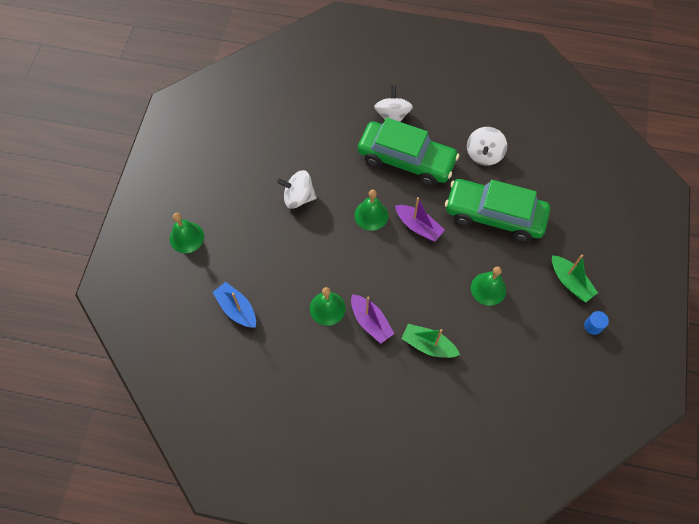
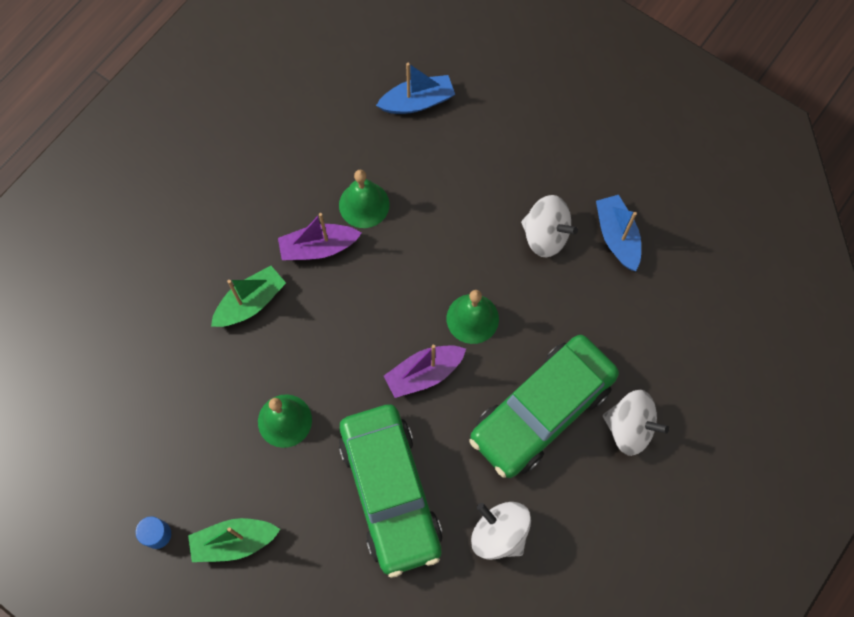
camera: 115 degrees right, 5 degrees up
(186, 237) = (547, 79): green bell -> none
(281, 160) = (617, 237): none -> blue boat
(298, 197) = (545, 235): white spinning top -> white spinning top turned 90 degrees clockwise
(494, 215) = (390, 492): green car -> green car turned 120 degrees clockwise

